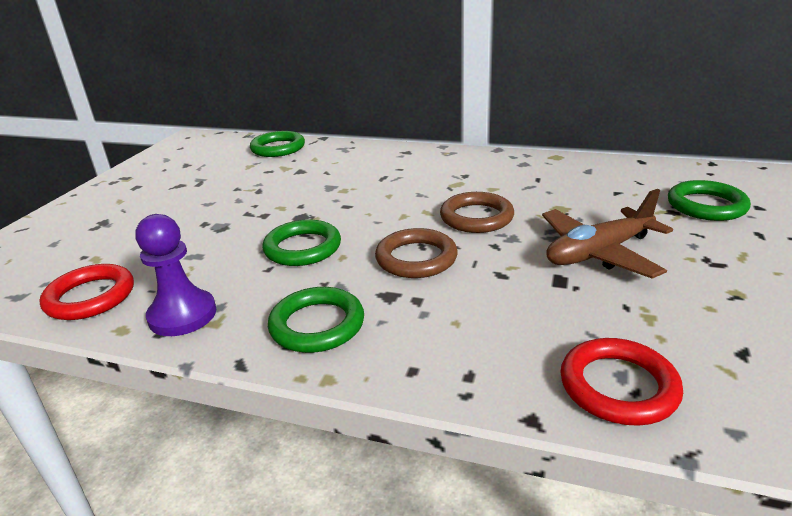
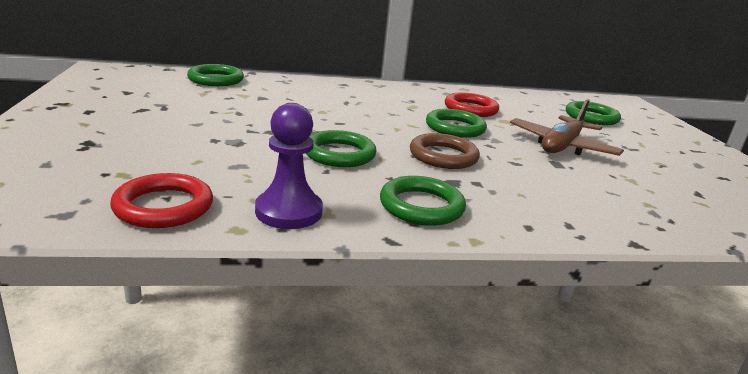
camera: 30 degrees left, 5 degrees down
(476, 217) = (455, 128): brown ring -> green ring
(618, 386) = (660, 218): red ring -> red ring (470, 109)

